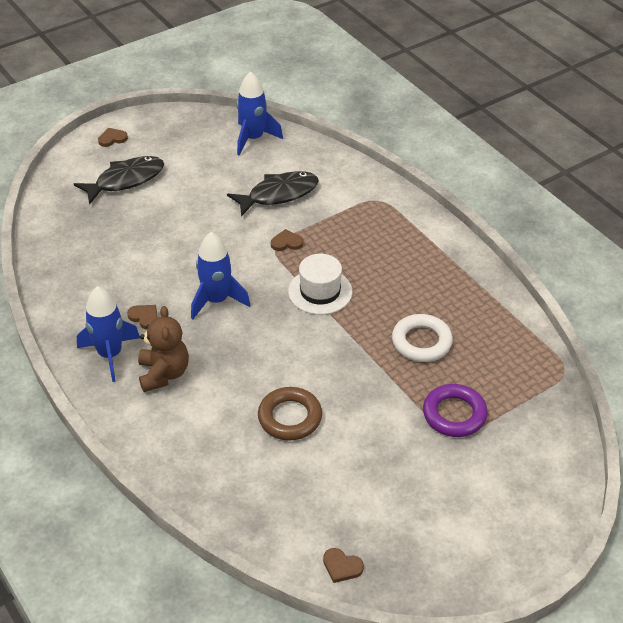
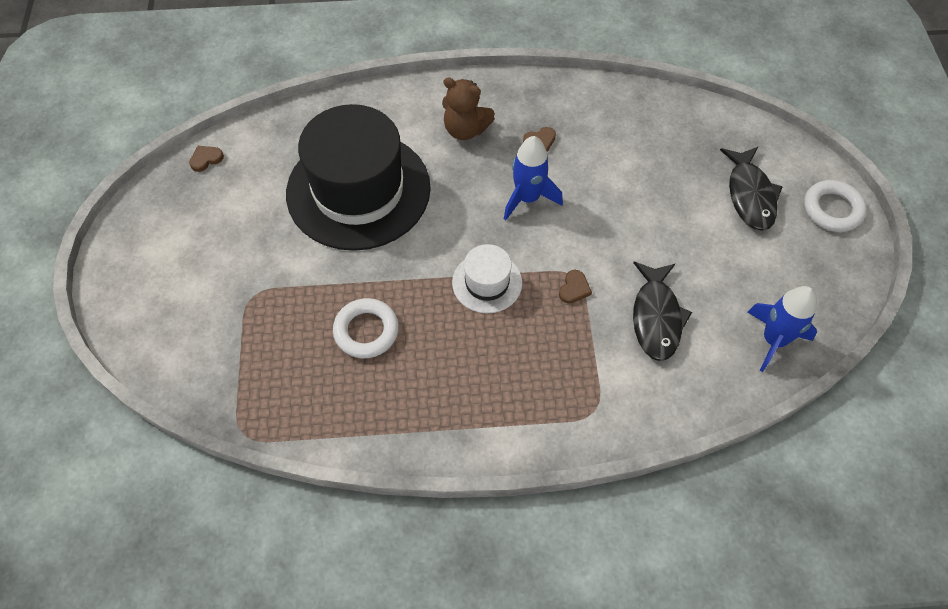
camera: 120 degrees right, 15 degrees up
(110, 355) = (511, 104): blue rocket -> none
(112, 139) = (832, 209): brown heart -> white ring
(290, 417) = (358, 190): brown ring -> black hat
(454, 414) = (270, 307): purple ring -> none

